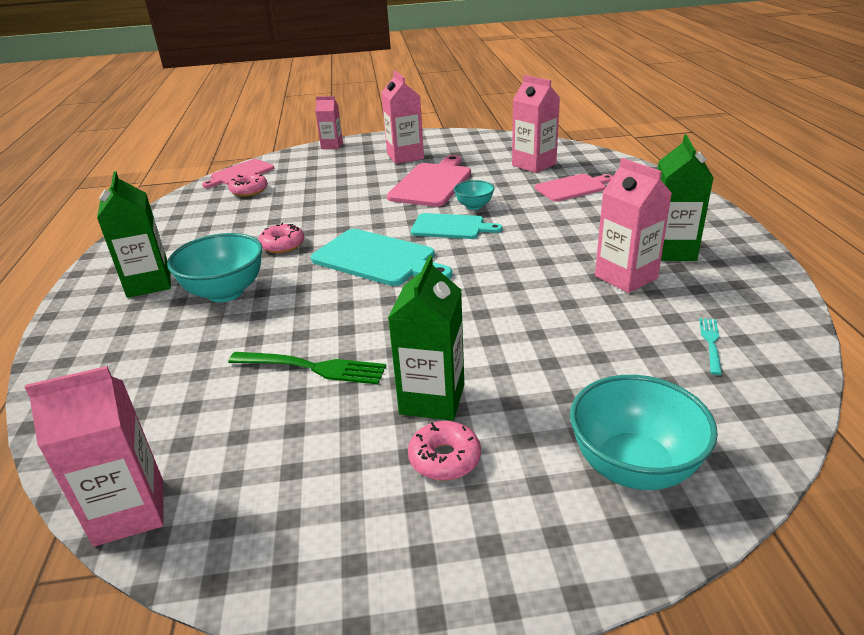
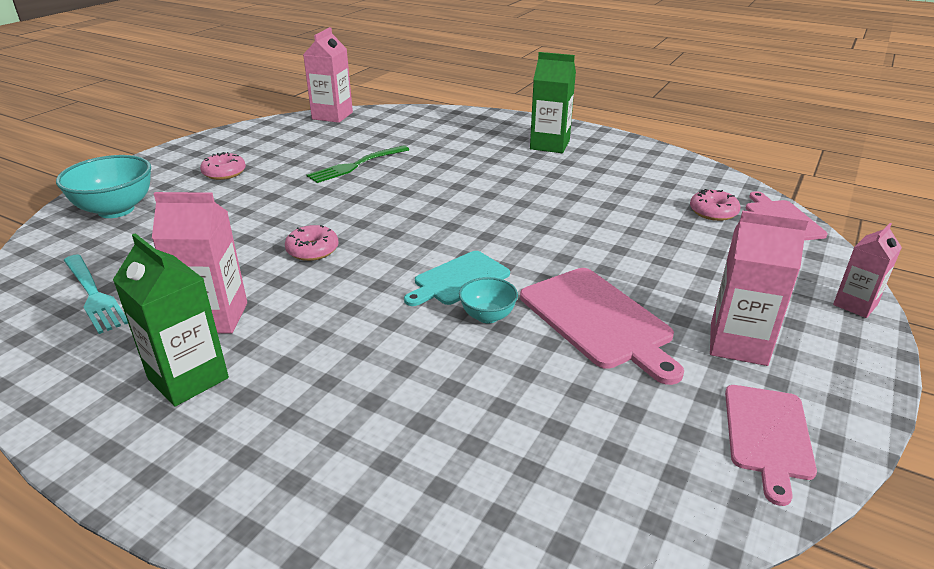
camera: 125 degrees right, 0 degrees up
(225, 292) = (495, 162): turquoise bowl -> none
(282, 245) = (545, 196): pink donut -> pink donut (312, 250)
(378, 259) = (454, 224): turquoise cutting board -> none
(432, 399) = (265, 184): green carton -> none
(534, 164) = (562, 447): pink carton -> none
(573, 187) = (429, 425): pink cutting board -> pink cutting board (768, 435)
(711, 343) = (94, 295): turquoise fork -> turquoise fork, size x1.73

